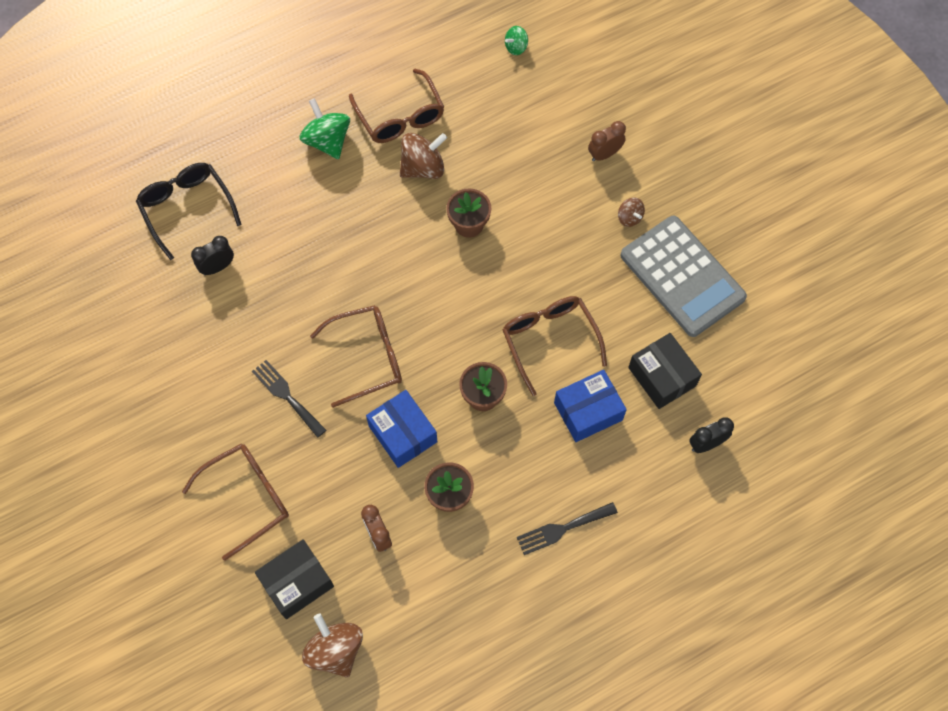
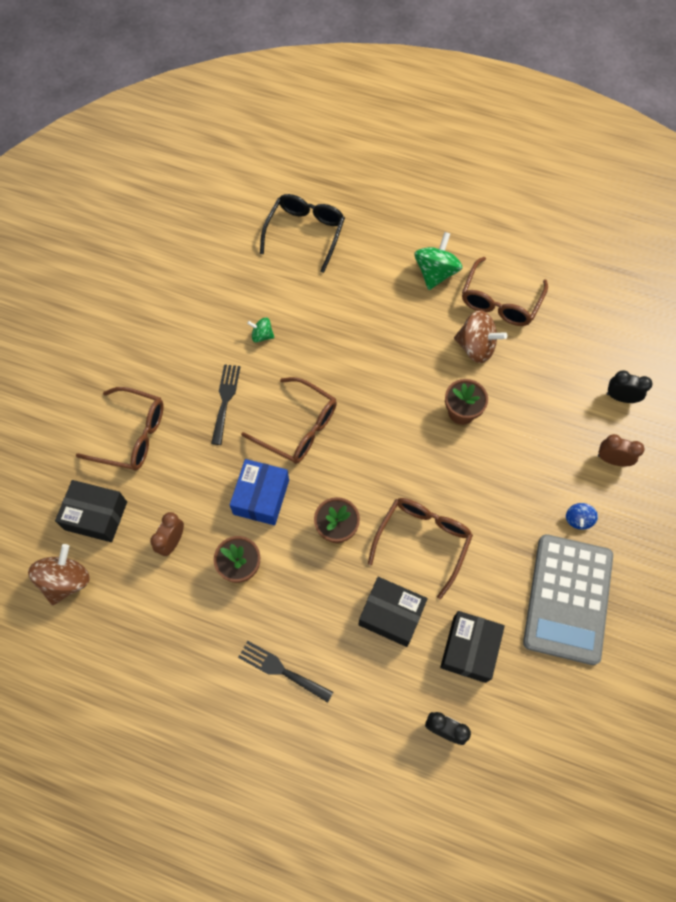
camera: 50 degrees right, 0 degrees up
(217, 267) = (280, 284): black clock -> black clock (620, 397)
(516, 47) = (634, 330): green spinning top -> green spinning top (262, 335)
(588, 411) = (391, 614): blue box -> black box
(629, 217) = (578, 519): brown spinning top -> blue spinning top

